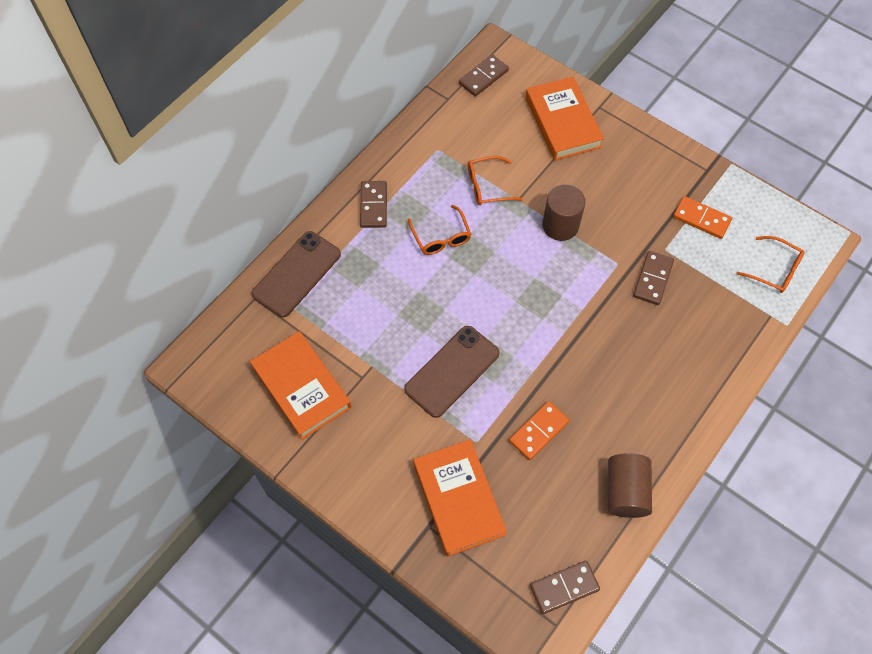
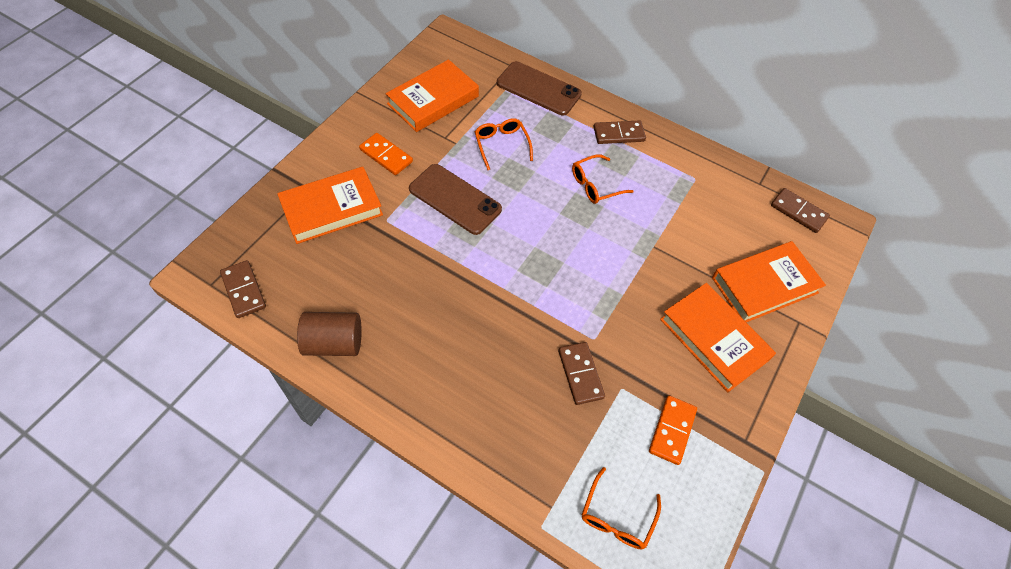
camera: 80 degrees right, 5 degrees down
(486, 186) = (662, 219): orange glasses -> orange glasses (501, 144)
(539, 431) = (396, 268): orange domino -> orange domino (386, 156)
(560, 225) = (630, 284): brown cylinder -> none
(617, 172) = (714, 339): none -> orange book
(653, 279) = (580, 374): brown domino -> brown domino turned 60 degrees clockwise

